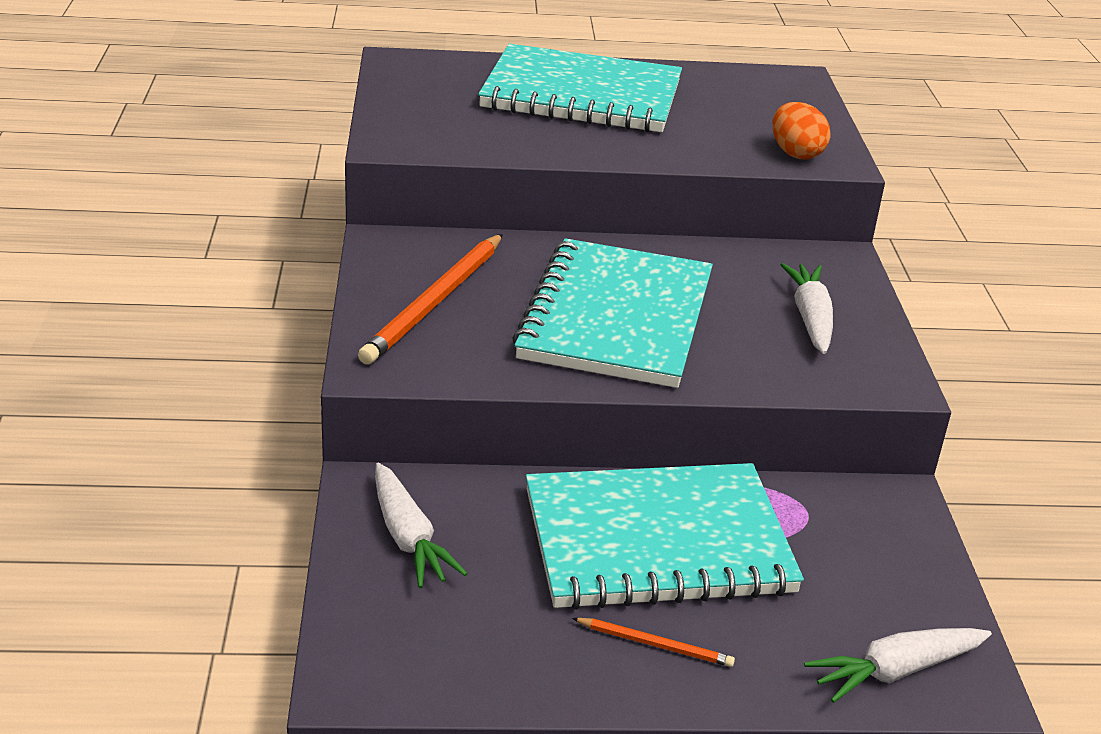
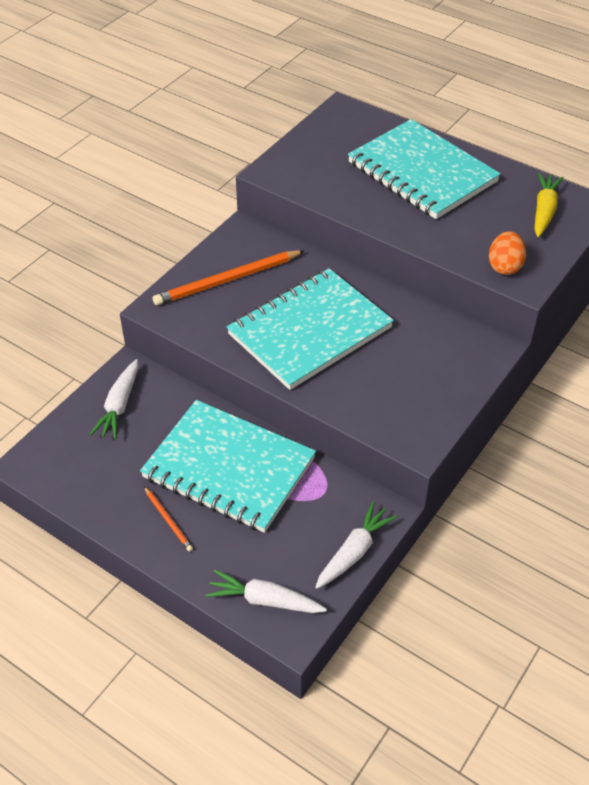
camera: 40 degrees right, 15 degrees up
(763, 94) = (544, 211): none -> yellow carrot
(810, 318) = (420, 380): white carrot -> white carrot (354, 552)

